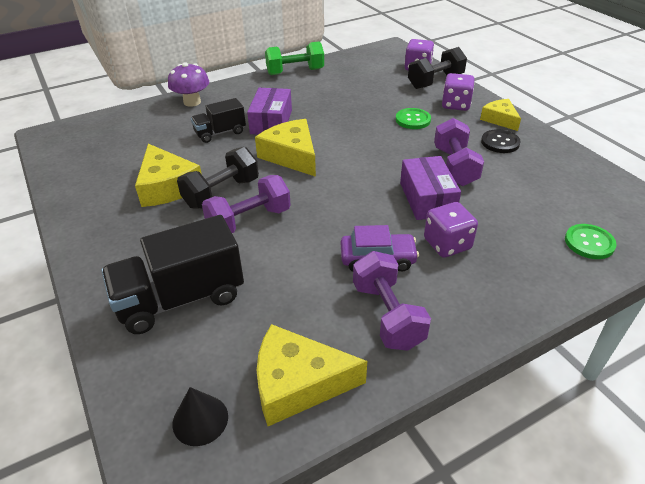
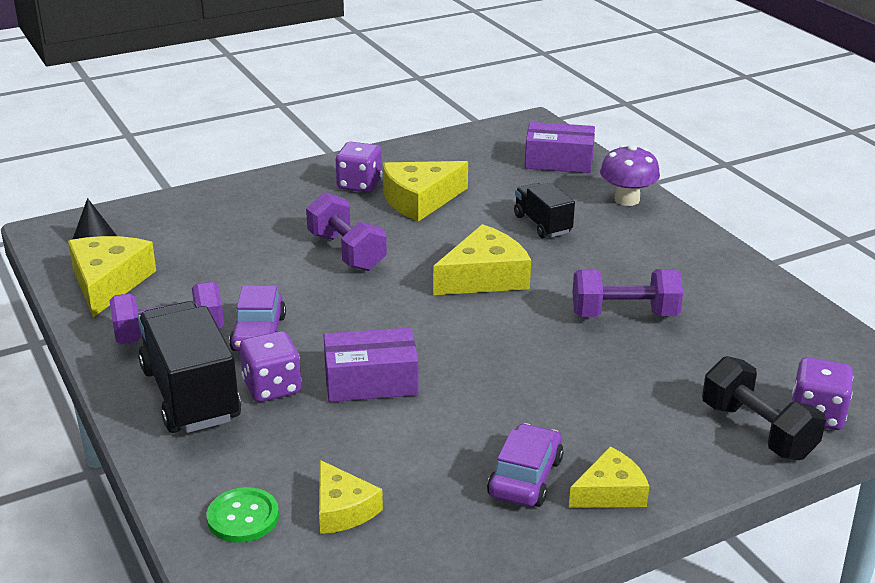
camera: 90 degrees right, 10 degrees down
(181, 299) = (234, 222): black truck -> black truck (190, 394)
(221, 193) = (403, 233): black dumbbell -> none
(271, 122) = (576, 260): purple box -> purple box (559, 161)
(295, 72) = (752, 278): green dumbbell -> none
(413, 120) = (597, 389): green button -> none
(454, 166) = (451, 416): purple dumbbell -> purple dumbbell (624, 314)
(455, 105) = (661, 444): purple dice -> purple dice (359, 184)
(500, 142) = (525, 477): black button -> purple car
(559, 203) = (342, 509): none -> yellow cheese

